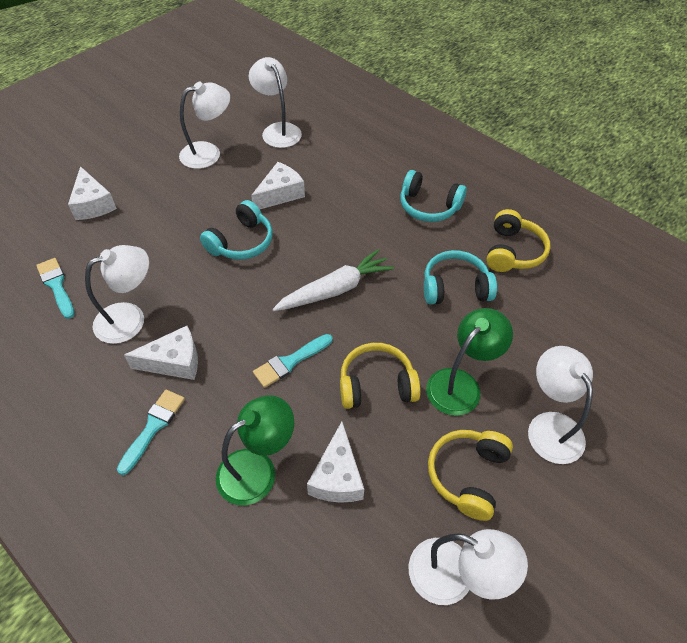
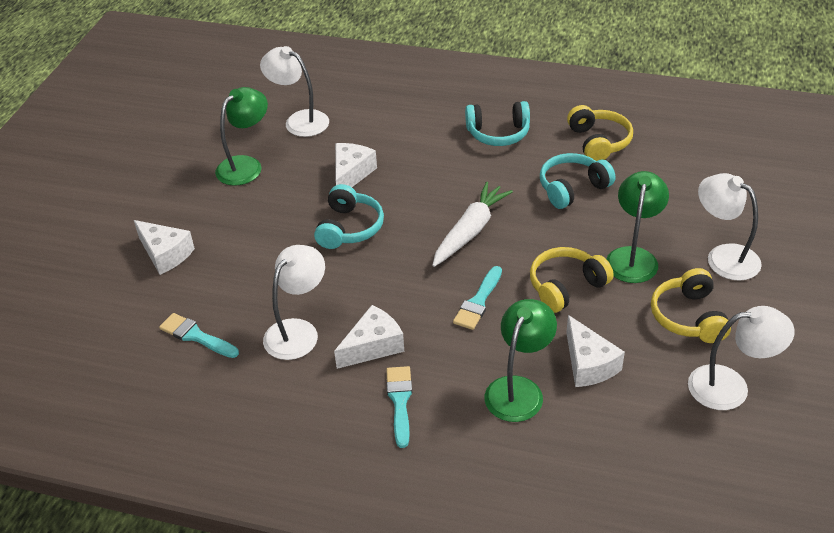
camera: 25 degrees left, 10 degrees down
(208, 153) = (246, 165): white lamp -> green lamp

